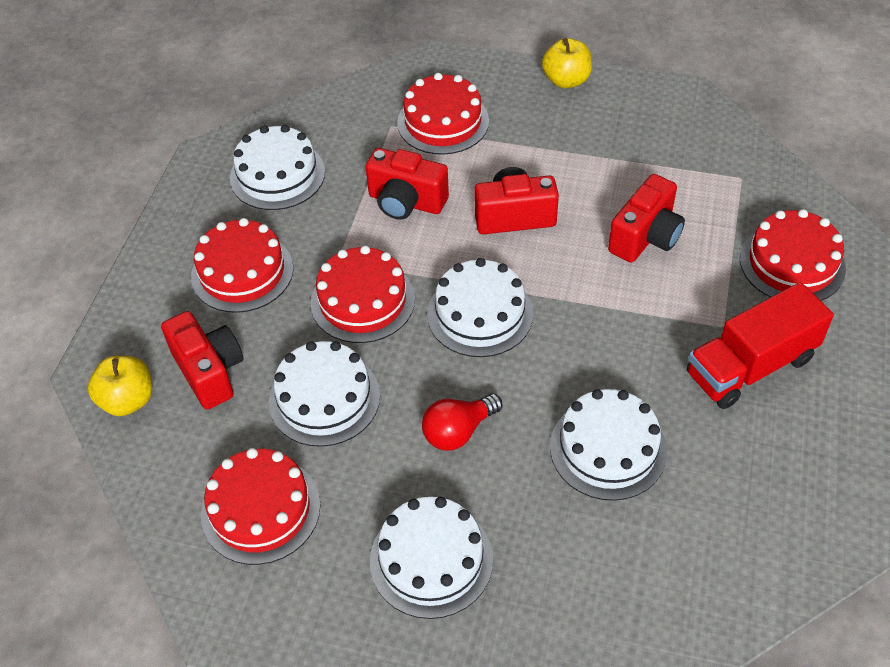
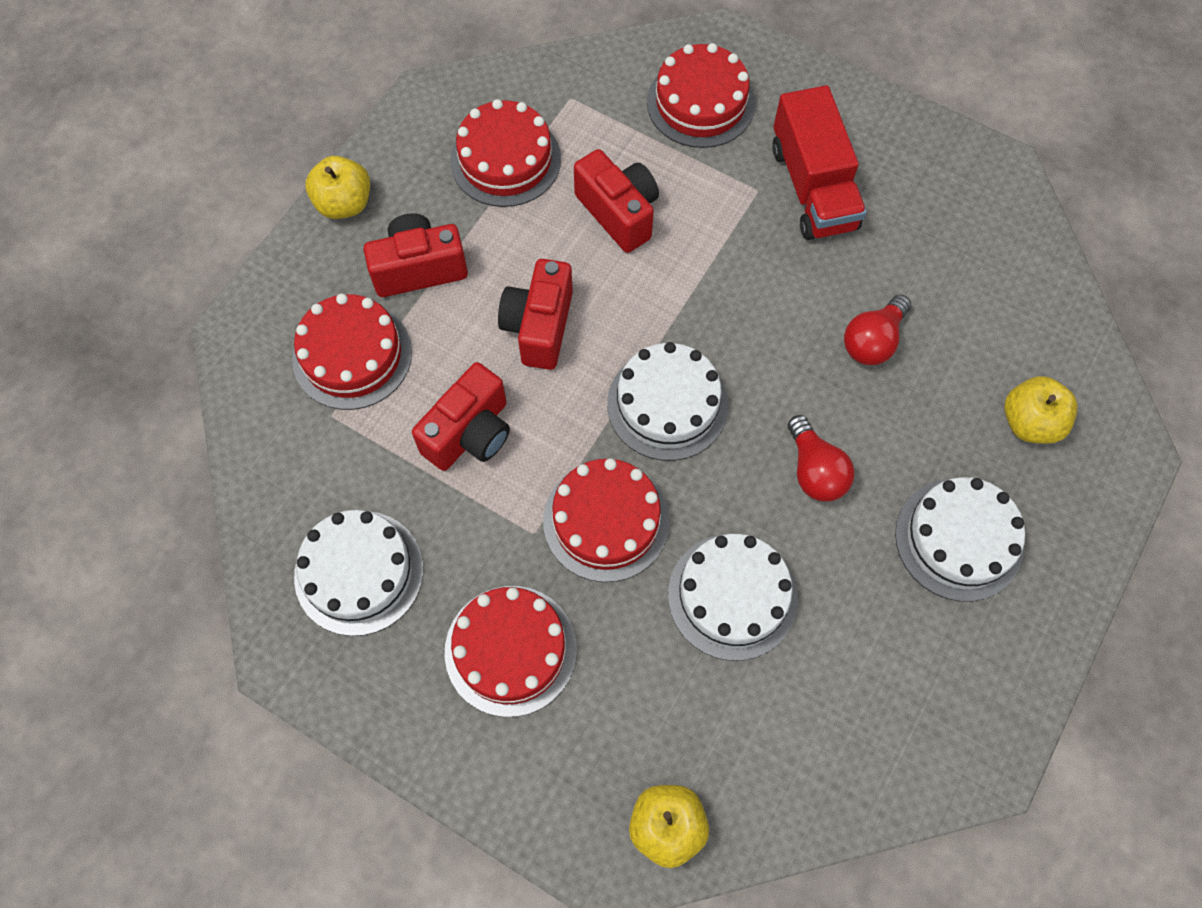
camera: 75 degrees left, 15 degrees up
(209, 371) = (654, 719): red camera -> red camera (419, 269)
(260, 509) = (860, 697): red cake -> red cake (505, 160)
(578, 601) = (1030, 422): none -> yellow apple
(608, 448) = (872, 341): white cake -> red light bulb

